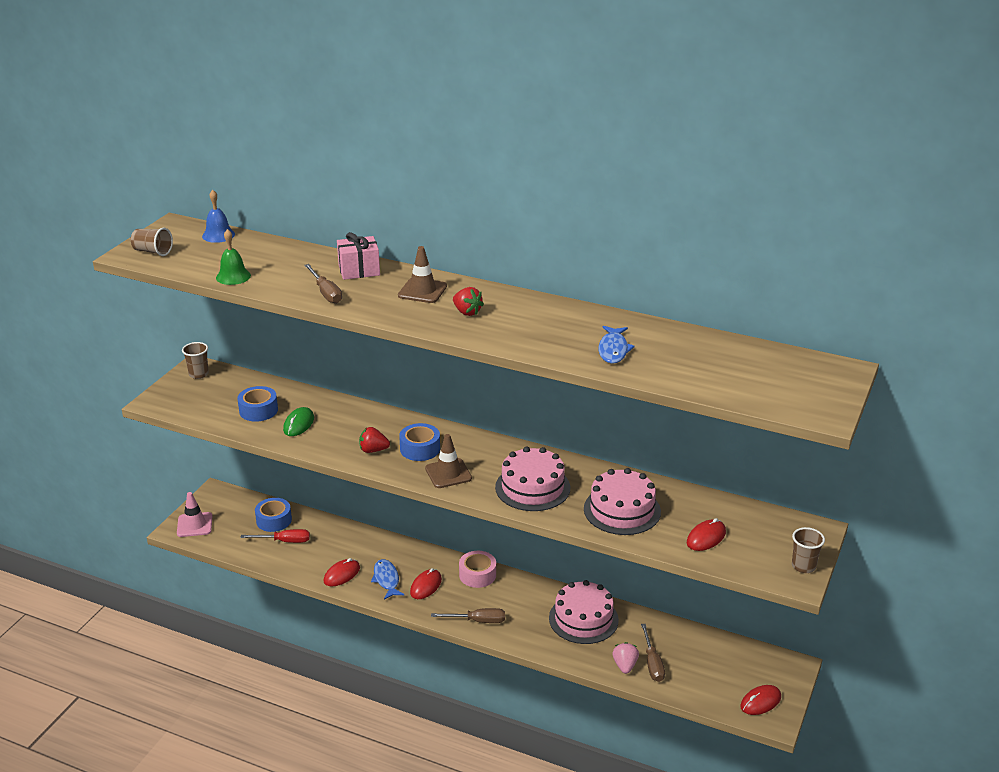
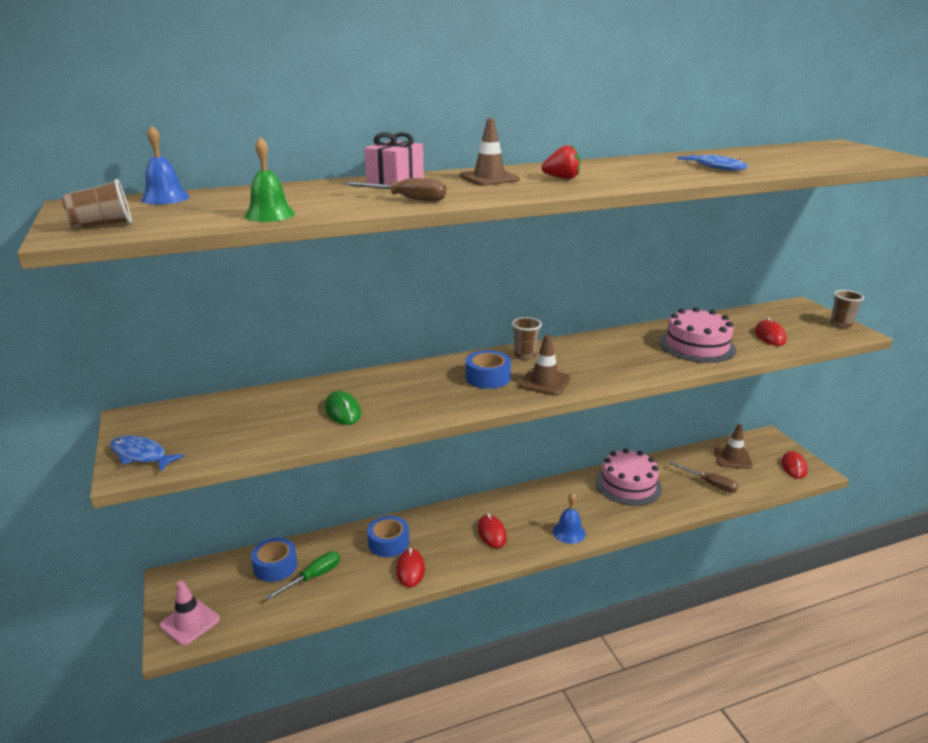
camera: 45 degrees left, 5 degrees down
(198, 374) = (146, 422): brown cup -> brown cup (525, 355)
(258, 410) = (278, 420): blue tape -> blue tape (388, 543)
(284, 541) = (313, 577): red screwdriver -> green screwdriver
(373, 450) = (452, 396): red strawberry -> none
(386, 579) = (454, 549): blue fish -> blue fish (141, 455)
(477, 575) = (515, 501): pink tape -> none
(477, 621) = (569, 532): brown screwdriver -> blue bell
(532, 487) = (618, 361): pink cake -> none
(625, 665) = (700, 496): pink strawberry -> none
(716, 658) = (732, 458): none -> brown traffic cone

